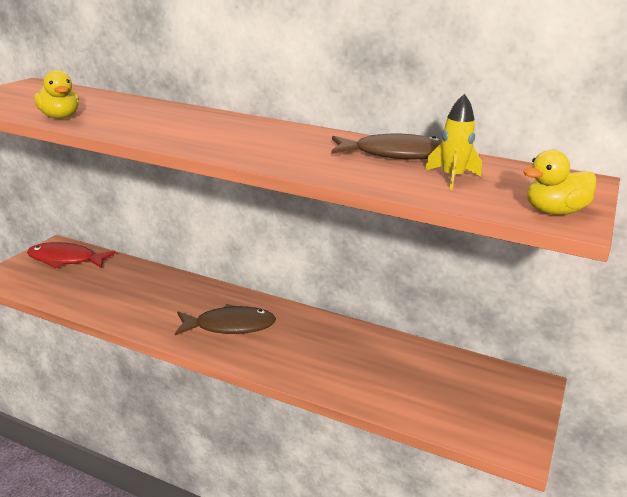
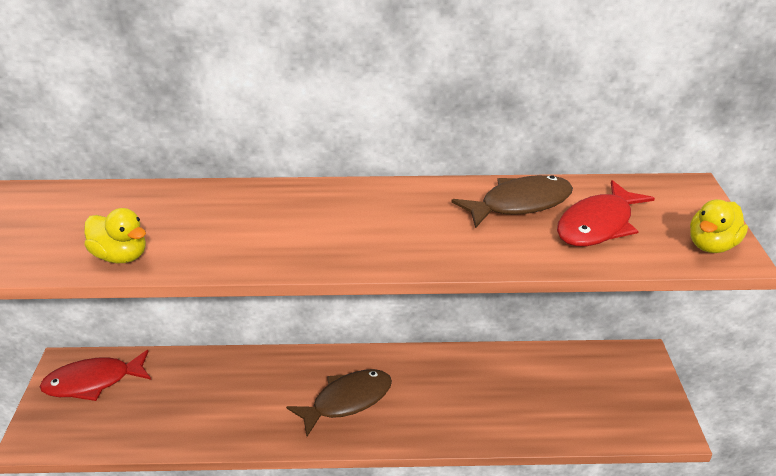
camera: 25 degrees left, 10 degrees up
(452, 178) = (598, 225): yellow rocket -> red fish

